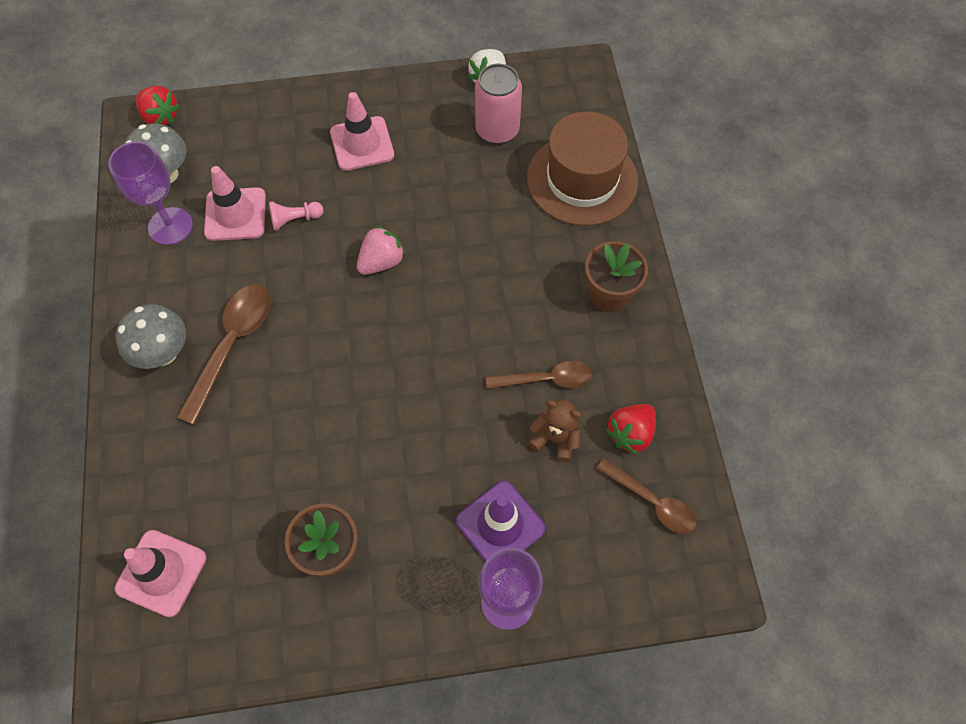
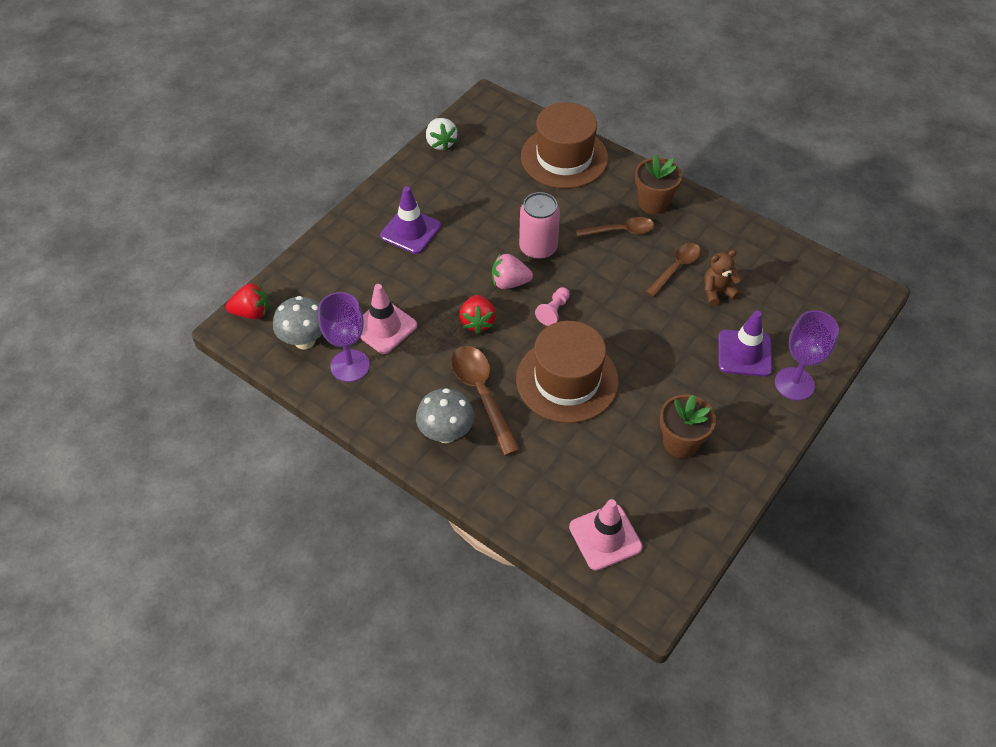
camera: 45 degrees left, 10 degrees down
(295, 219) = (426, 301): pink pawn -> pink pawn (553, 311)
(313, 398) = (567, 380): none -> brown hat
(362, 144) = (410, 231): pink traffic cone -> purple traffic cone
(381, 262) = (509, 282): pink strawberry -> pink strawberry turned 90 degrees counterclockwise
(497, 130) = (482, 166): pink can -> pink can (538, 248)
(630, 433) = (749, 259): red strawberry -> red strawberry (477, 322)
(652, 502) = (798, 281): brown spoon -> brown spoon (620, 231)

